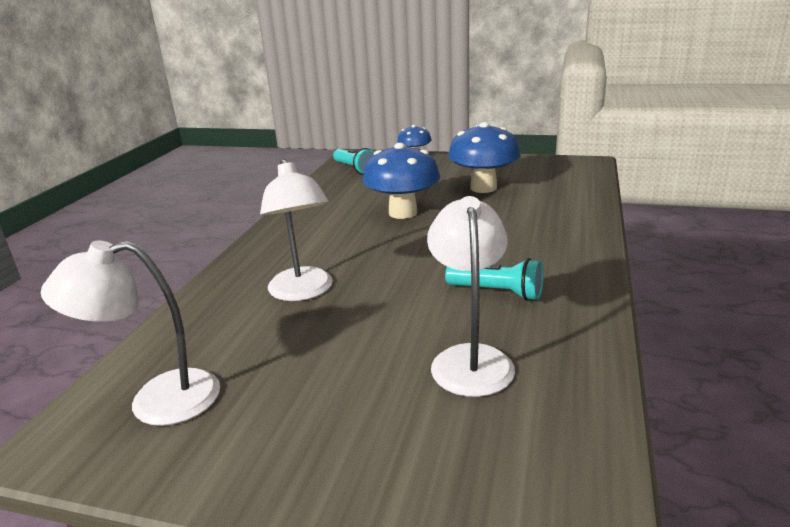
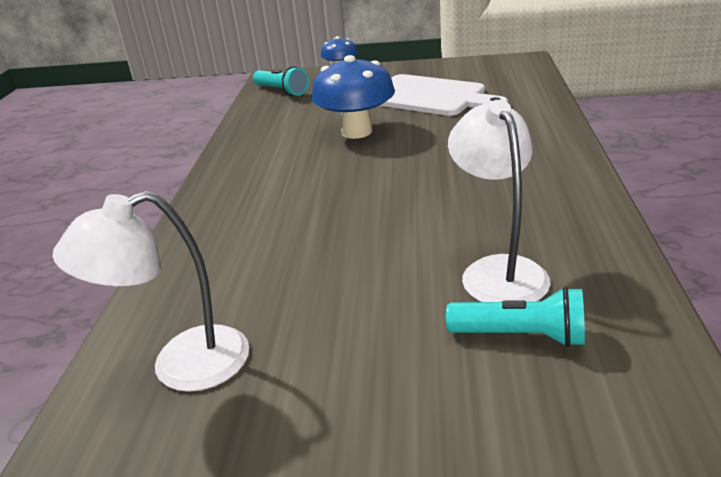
camera: 10 degrees left, 5 degrees up
(303, 292) = (289, 228): white lamp -> none
(483, 188) = (429, 96): blue mushroom -> white cutting board
(498, 292) = (494, 201): turquoise flashlight -> turquoise flashlight (521, 336)

